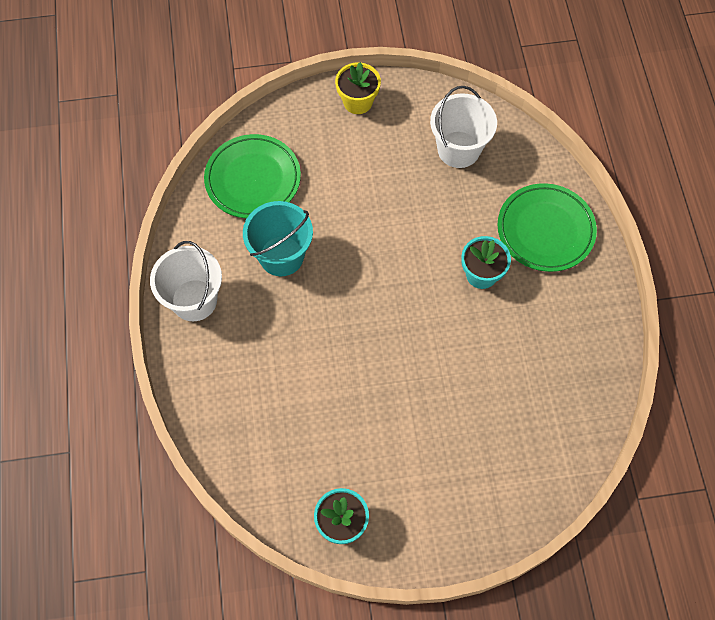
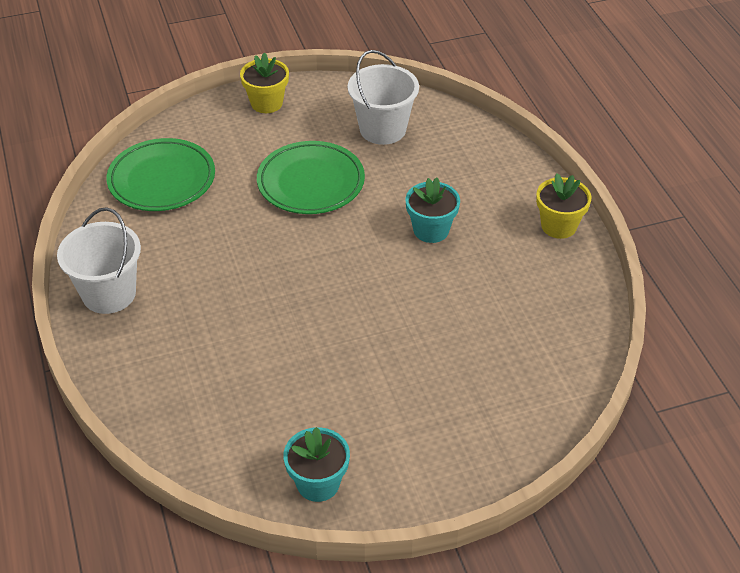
camera: 10 degrees left, 20 degrees down
(281, 256) = (204, 242): turquoise bucket -> none
(545, 230) = (491, 184): green plate -> green plate (311, 182)
(597, 287) = (559, 226): none -> yellow flower pot

